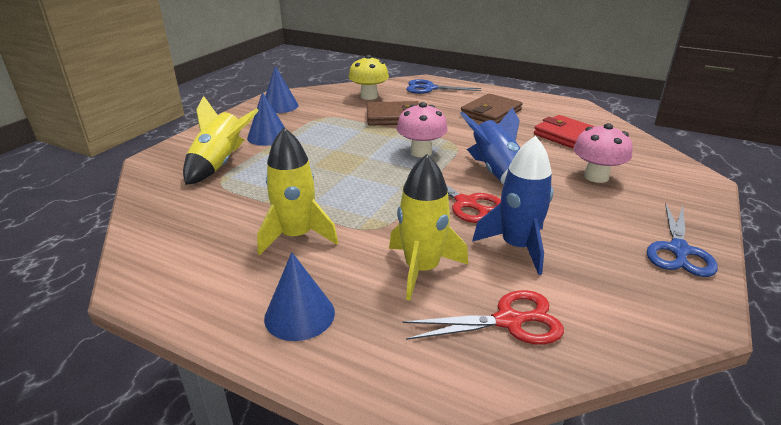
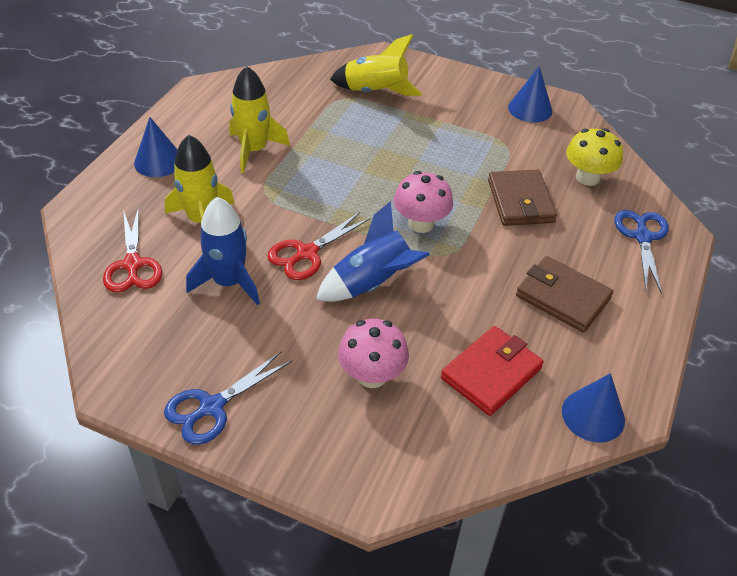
camera: 85 degrees right, 15 degrees up
(268, 136) = (443, 111): blue cone -> blue cone (593, 415)
(678, 250) = (212, 407): blue scissors -> blue scissors turned 60 degrees counterclockwise

